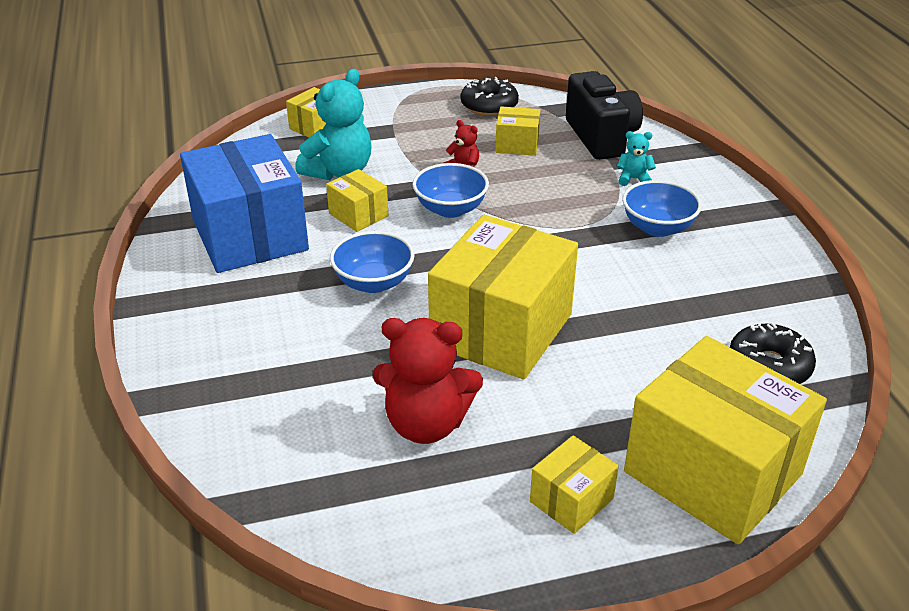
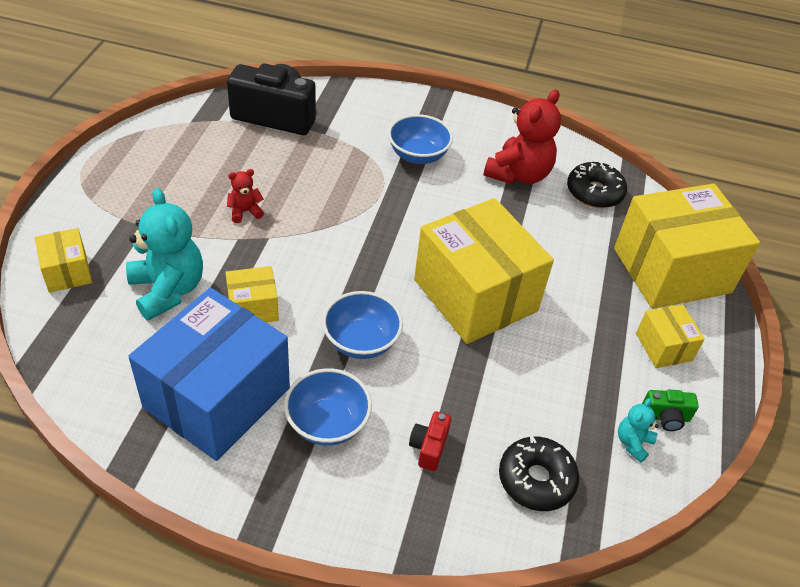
camera: 65 degrees left, 10 degrees up
(250, 235) = (217, 398): blue box -> blue box turned 60 degrees counterclockwise
(283, 365) = (429, 447): none -> red camera
(426, 424) = (553, 387): red teddy bear -> red teddy bear (518, 174)
(450, 209) = (297, 247): blue bowl -> blue bowl (327, 423)
(460, 532) = (665, 417): none -> green camera
(489, 106) = (159, 147): black donut -> black donut (536, 479)
(517, 145) = (239, 163): yellow box -> none
(633, 179) = (348, 132): turquoise teddy bear -> turquoise teddy bear (633, 443)

